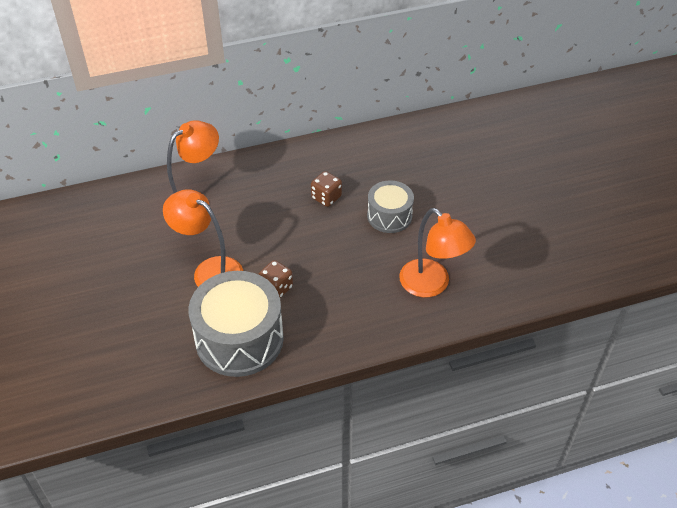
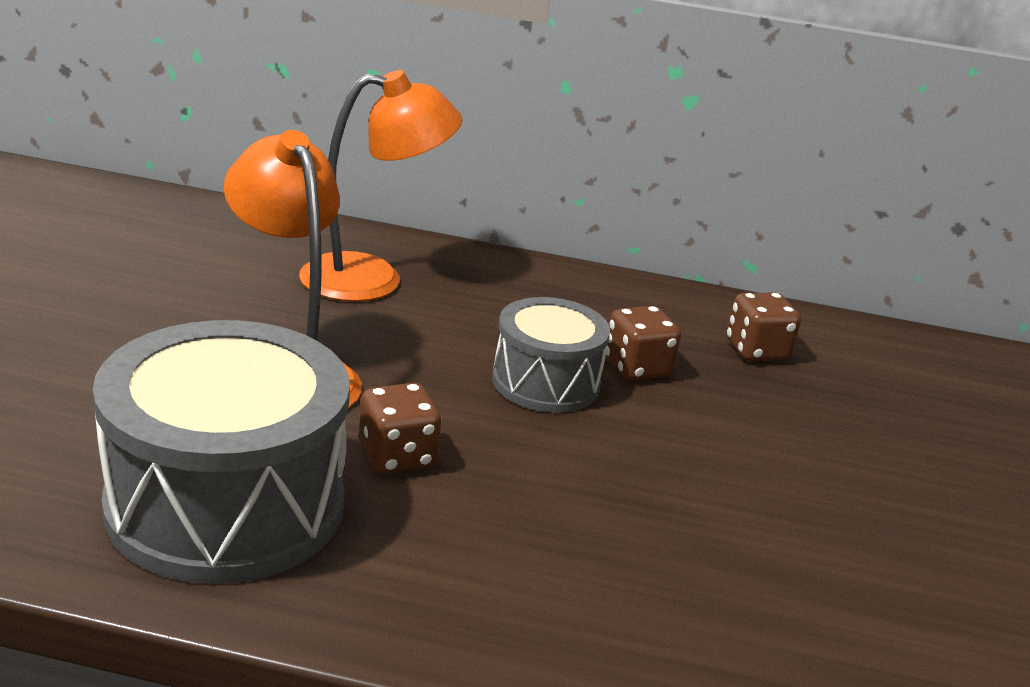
camera: 25 degrees right, 20 degrees down
(362, 163) = (756, 351): none -> brown dice
(389, 216) = (758, 448): grey drum -> grey drum (546, 382)
(431, 285) = (779, 615): orange lamp -> none

